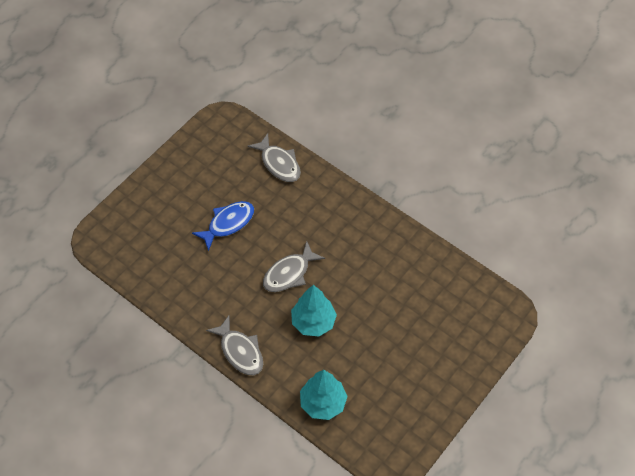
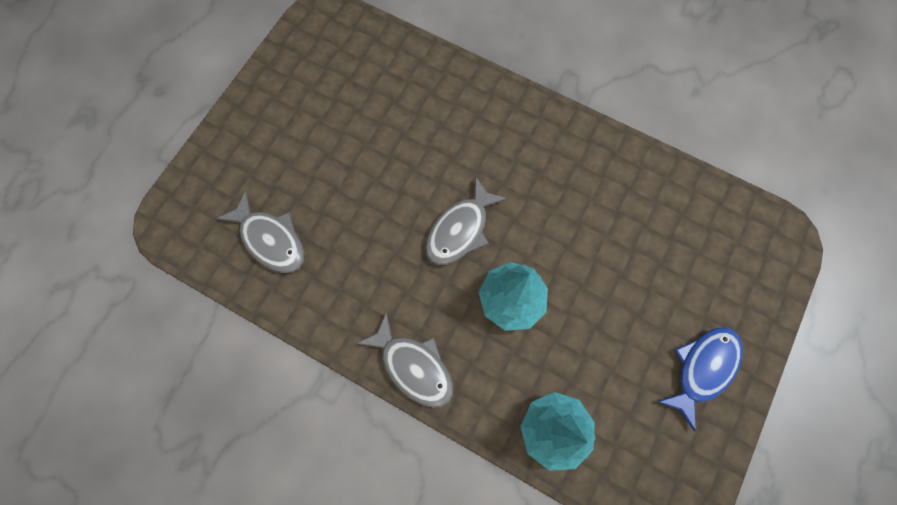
camera: 10 degrees left, 15 degrees up
(228, 223) = (358, 168): blue fish -> blue fish (702, 368)
(279, 163) = (412, 68): grey fish -> grey fish (270, 239)

